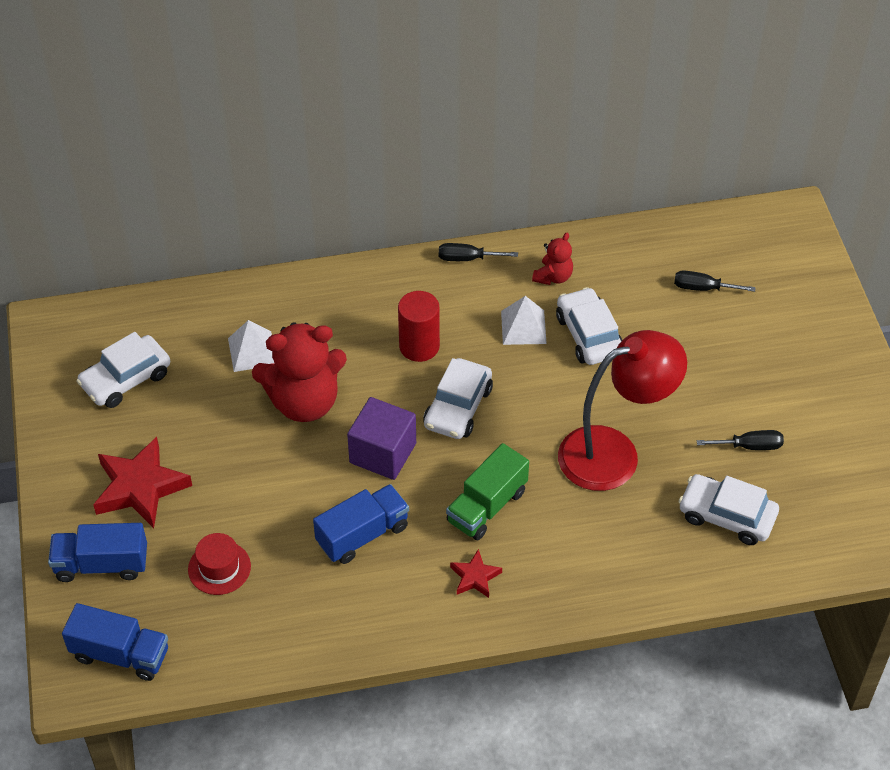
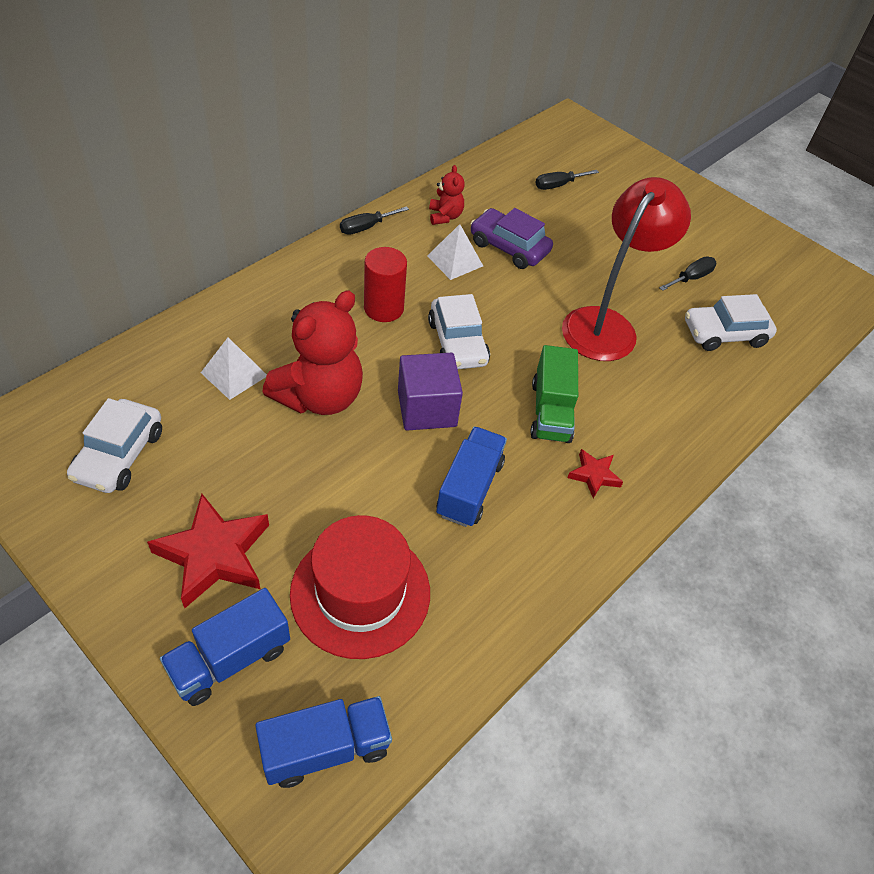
camera: 40 degrees left, 0 degrees up
(219, 568) = (360, 592): red hat -> red hat, size x1.90
(588, 335) = (509, 247): white car -> purple car

